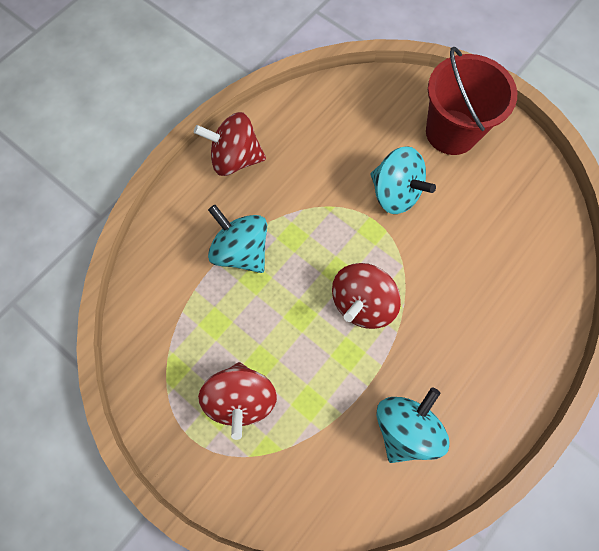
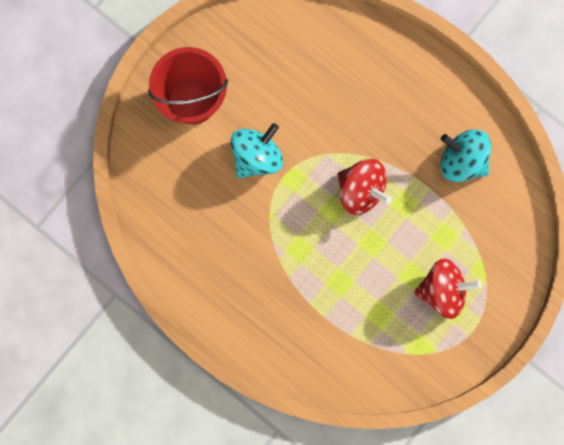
camera: 90 degrees left, 10 degrees up
(235, 158) = (219, 304): red spinning top -> none
(241, 251) = (313, 295): turquoise spinning top -> none

